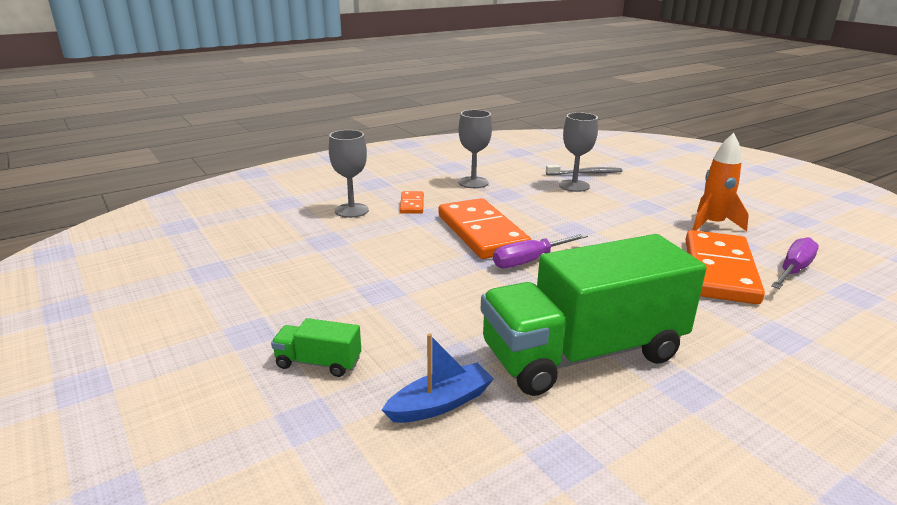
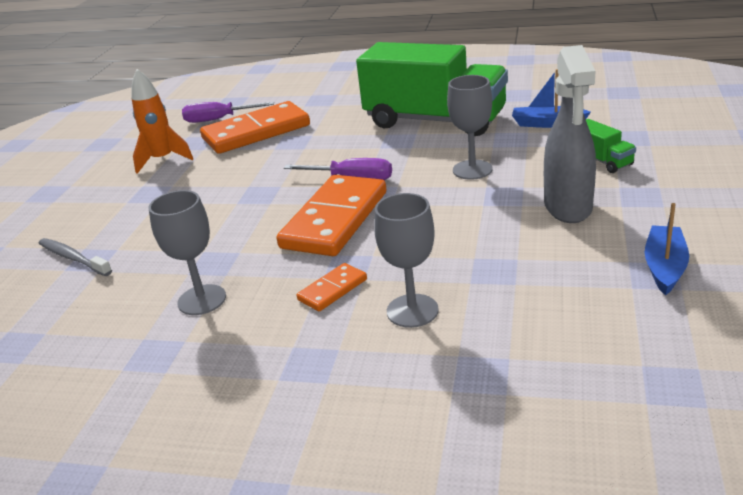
camera: 130 degrees left, 5 degrees up
(203, 277) = (664, 267): none -> blue boat
(311, 297) = (568, 208): none -> grey spray bottle
(574, 186) = (131, 244): grey goblet -> grey goblet (472, 170)

